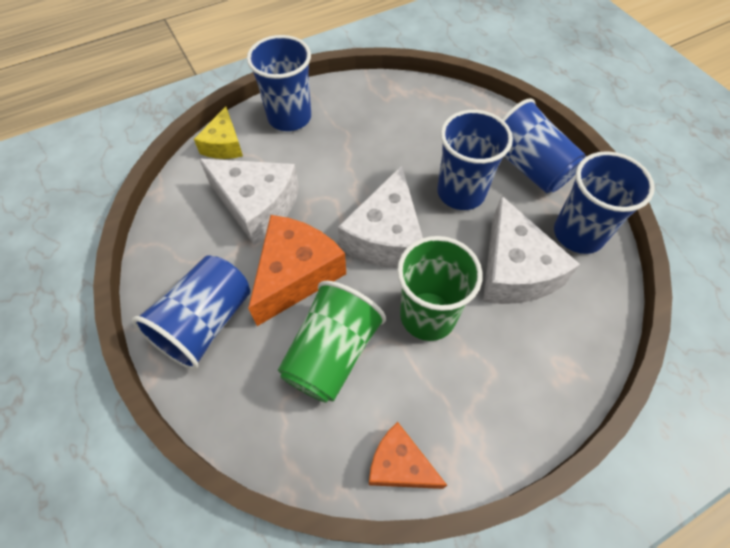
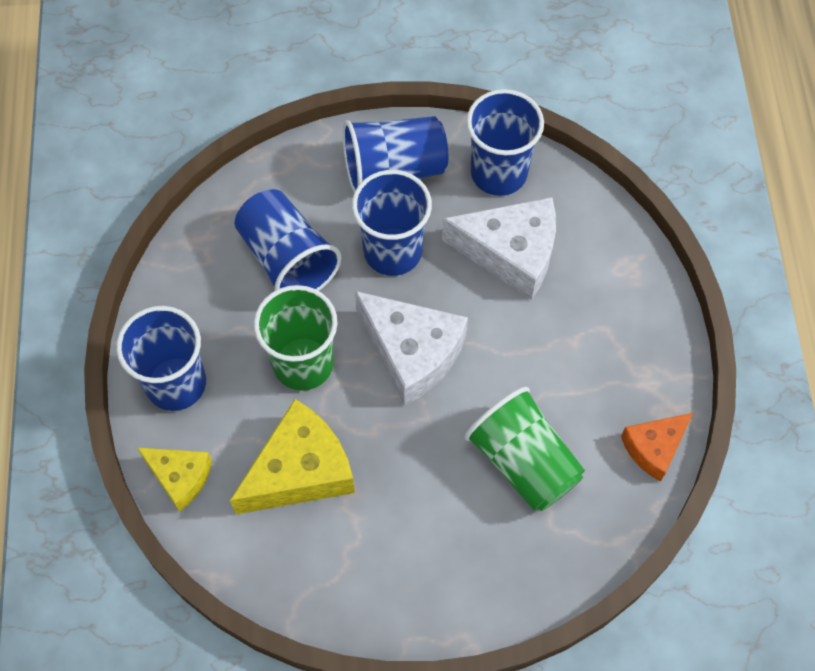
camera: 65 degrees left, 5 degrees up
(205, 323) = (432, 574): blue cup -> blue cup (287, 259)
(256, 206) = (300, 471): white cheese -> yellow cheese
(296, 274) = (415, 462): orange cheese -> none
(427, 316) = (523, 356): green cup -> green cup (303, 363)

